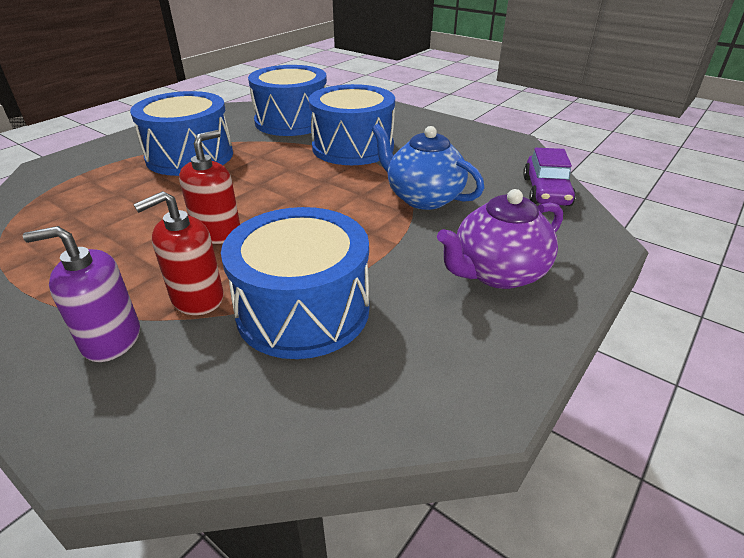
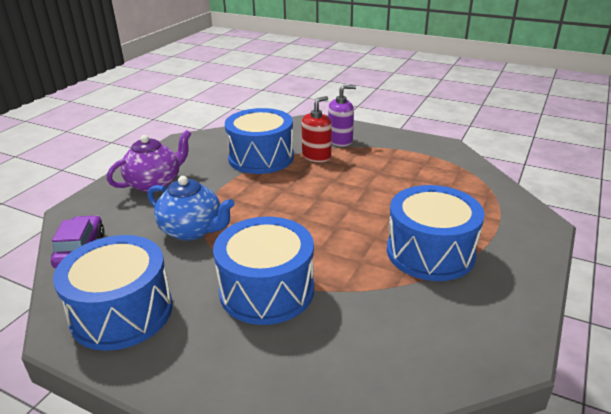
camera: 170 degrees right, 5 degrees down
(217, 232) = (335, 186): red soap dispenser -> none
(292, 121) = (368, 338): blue drum -> blue drum (122, 312)

